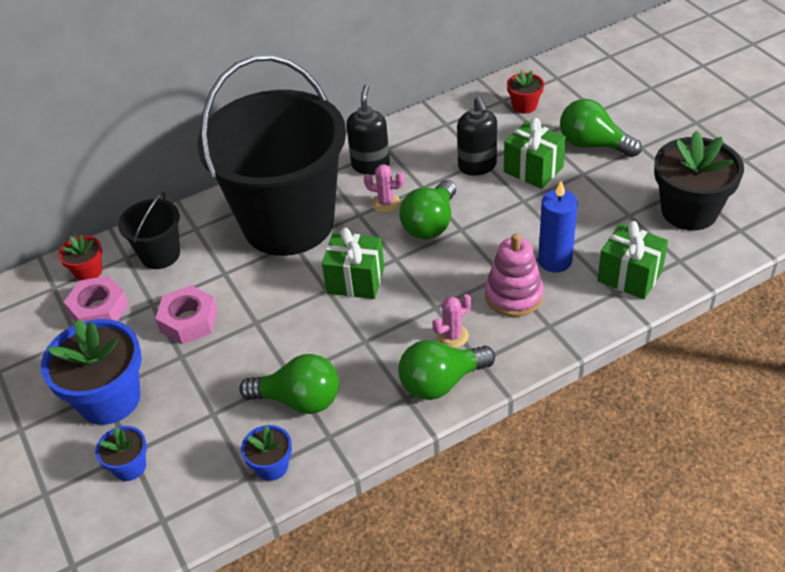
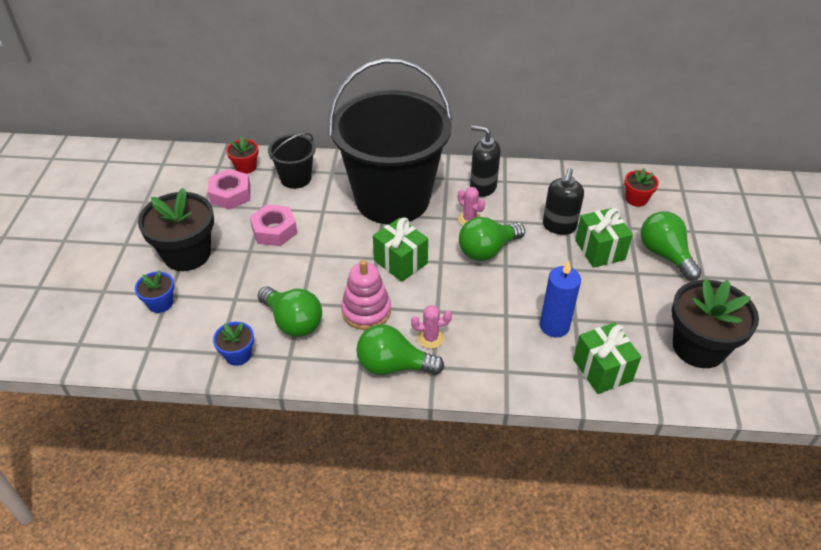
camera: 30 degrees right, 0 degrees up
(109, 399) = (187, 254): blue flower pot -> black flower pot
(370, 165) = (483, 187): black soap dispenser -> black soap dispenser turned 105 degrees counterclockwise
(514, 295) = (500, 334): pink stacking toy -> pink stacking toy (366, 311)

